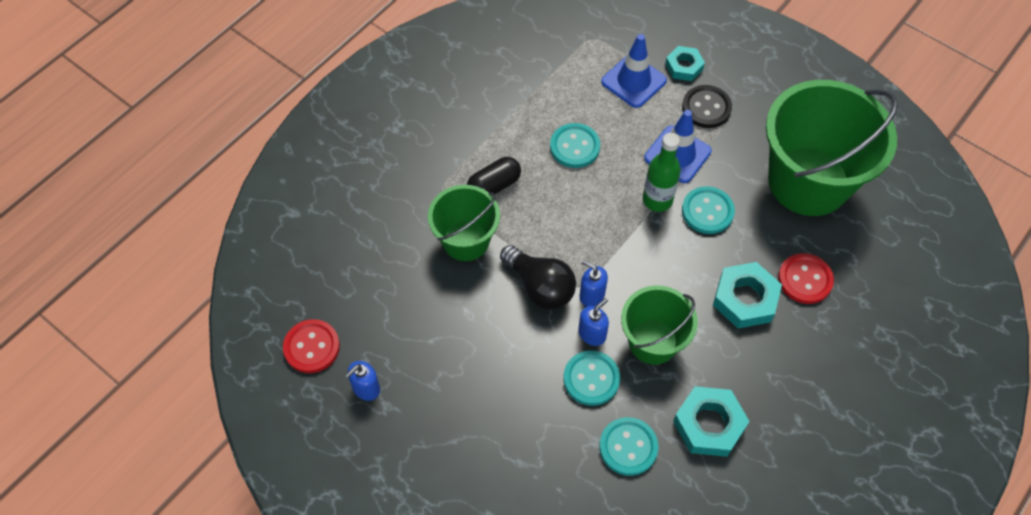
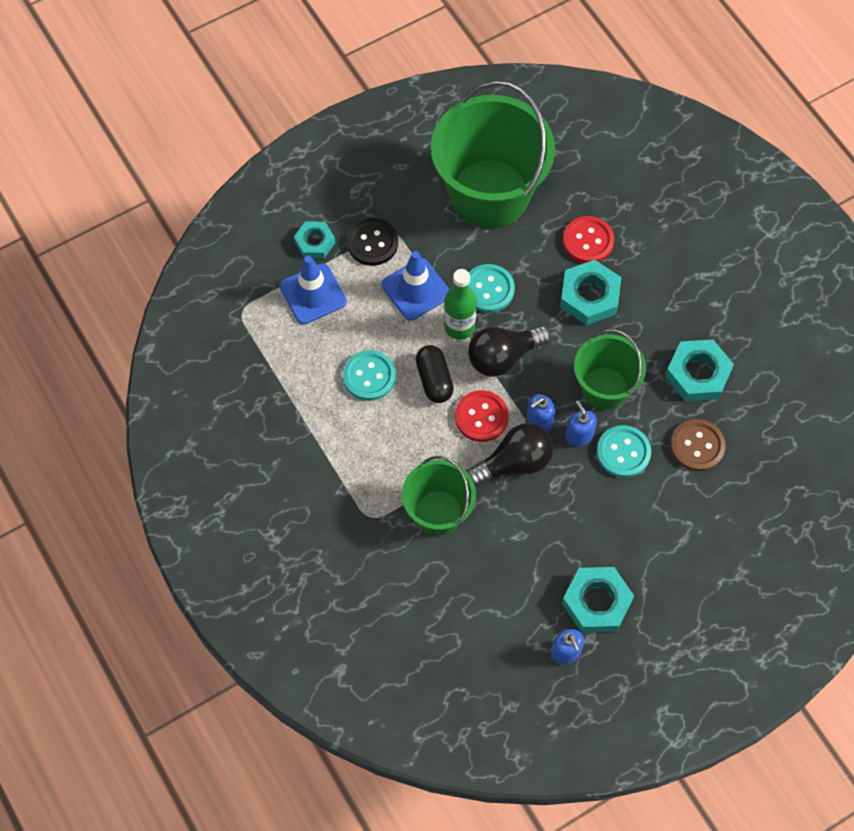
camera: 70 degrees left, 5 degrees up
(312, 347) = (504, 691): red button -> red button (481, 417)
(425, 401) = (597, 602): none -> turquoise nut
(494, 186) = (385, 466): black capsule -> black capsule (434, 380)
(628, 447) = (697, 446): turquoise button -> brown button
(644, 245) = (503, 357): none -> black light bulb

